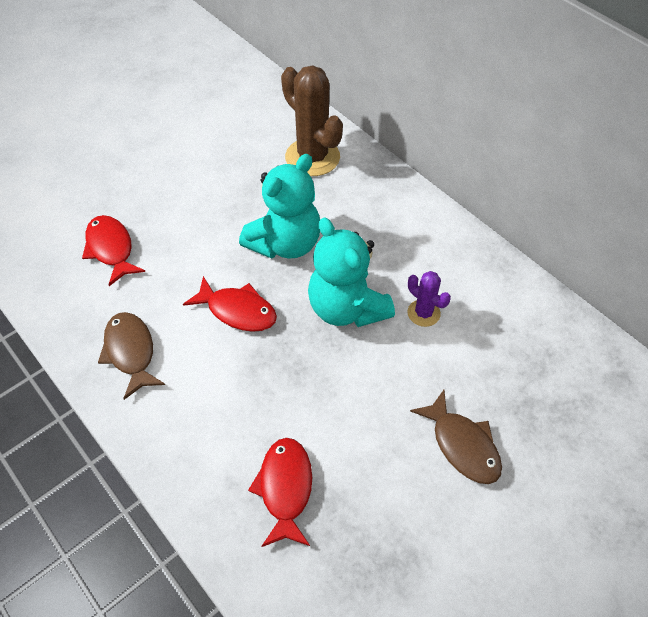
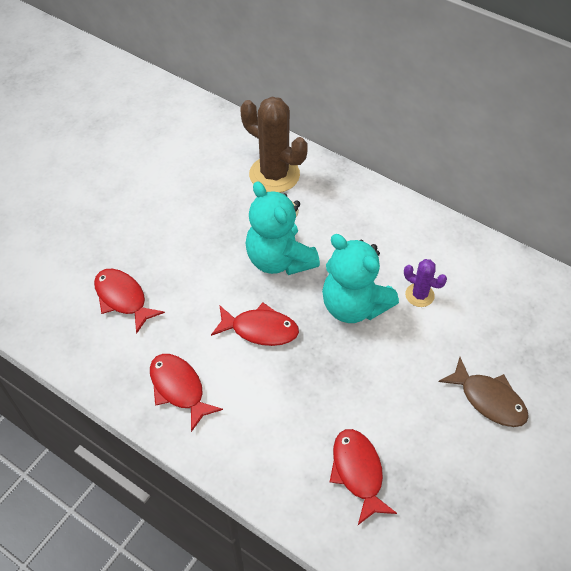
camera: 15 degrees left, 0 degrees up
(131, 352) = (179, 388): brown fish -> red fish
(285, 244) = (279, 259): turquoise teddy bear -> turquoise teddy bear turned 120 degrees clockwise

